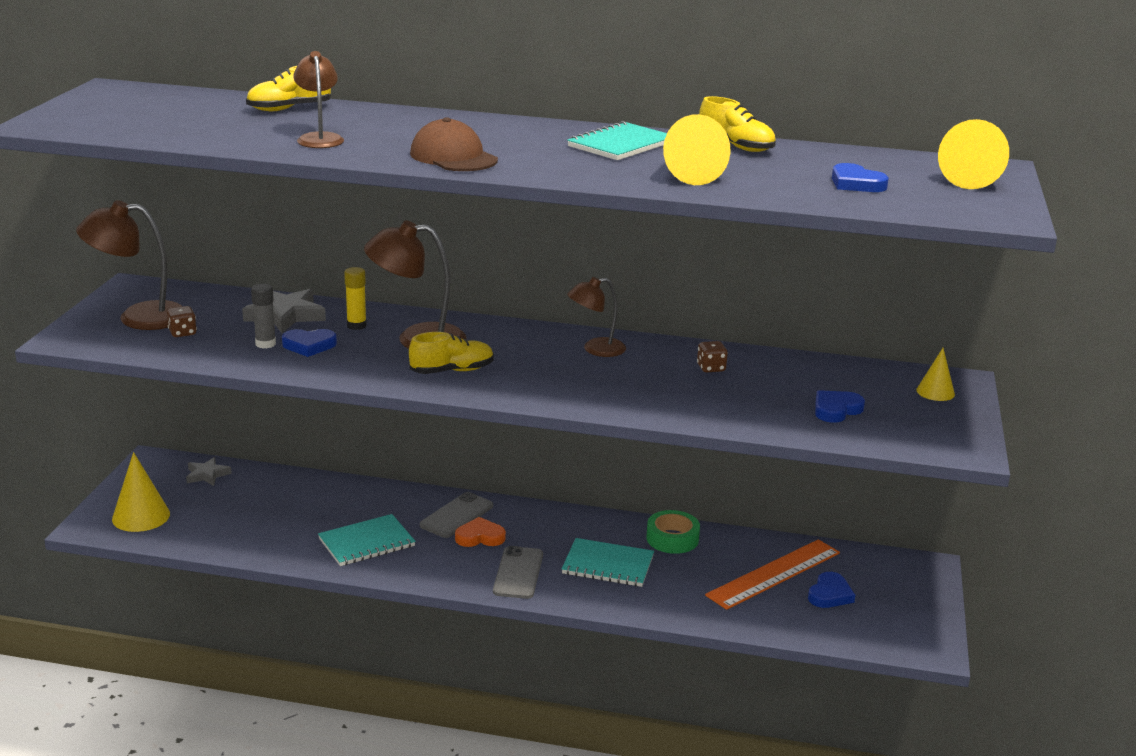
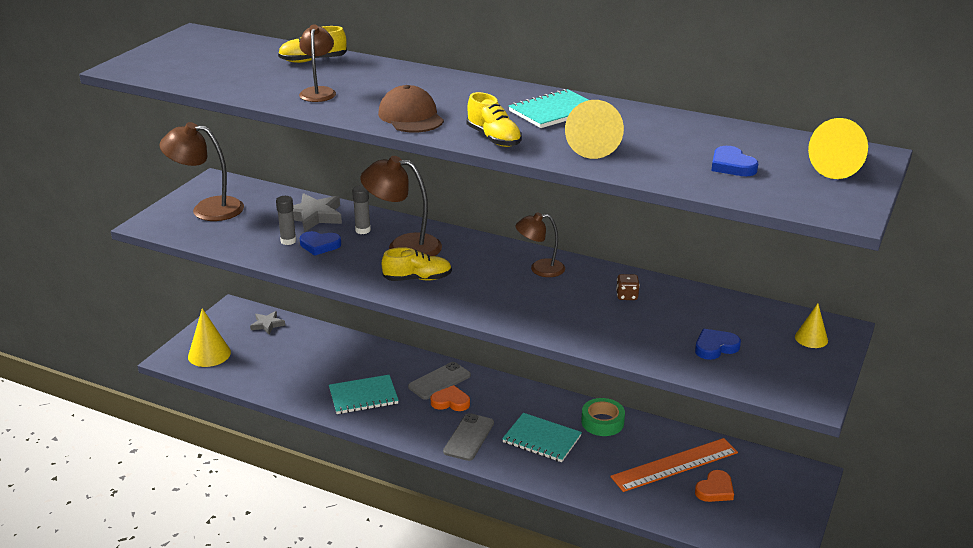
camera: 15 degrees right, 5 degrees up
(182, 333) = (232, 226): brown dice -> none
(356, 326) = (363, 230): yellow glue stick -> grey glue stick
(736, 146) = (650, 118): yellow shoe -> yellow shoe (494, 138)
(830, 594) = (715, 490): blue heart -> orange heart

